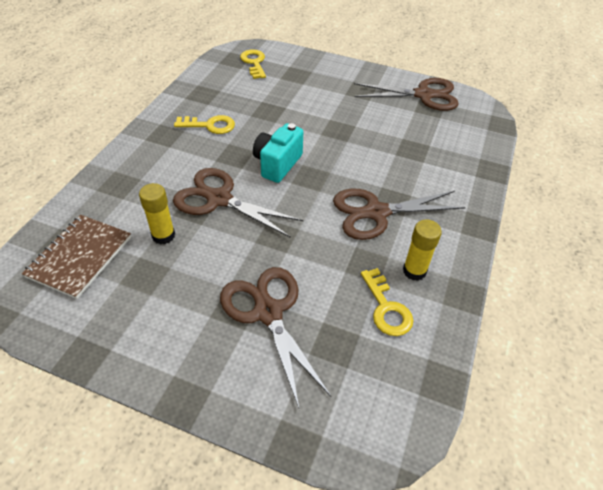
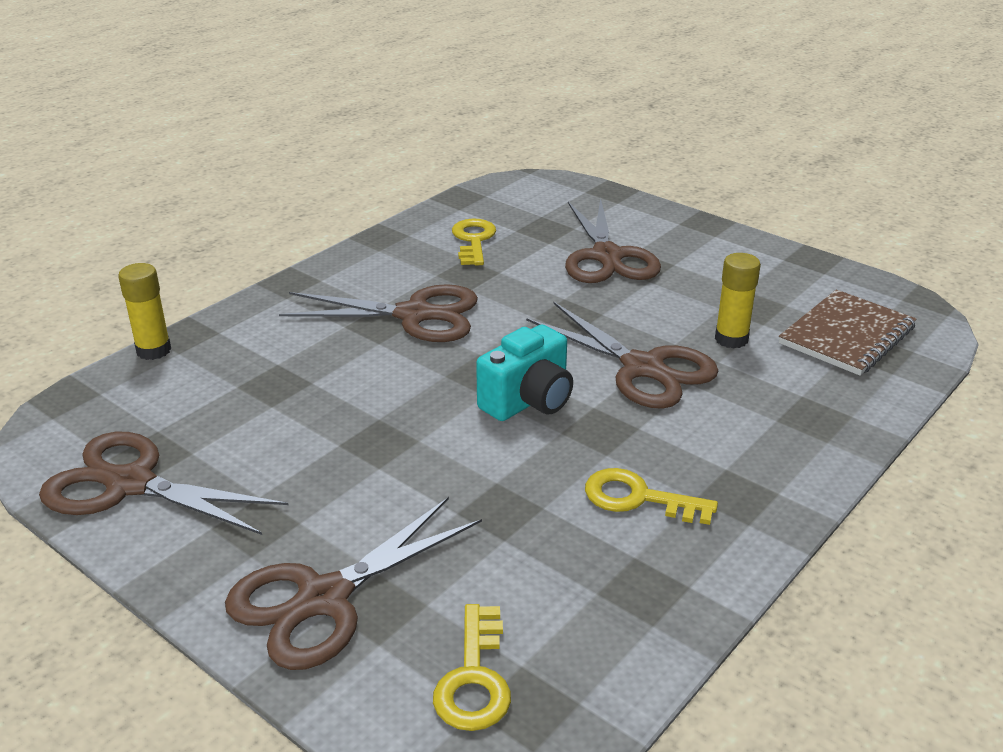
camera: 160 degrees left, 15 degrees down
(316, 73) = (323, 599): none -> brown scissors
(414, 271) = (416, 259): yellow glue stick -> yellow glue stick (154, 350)

